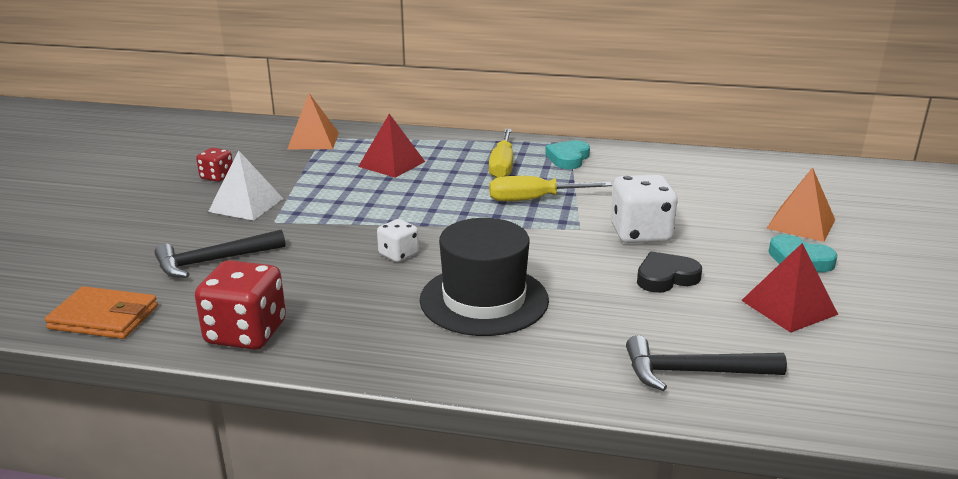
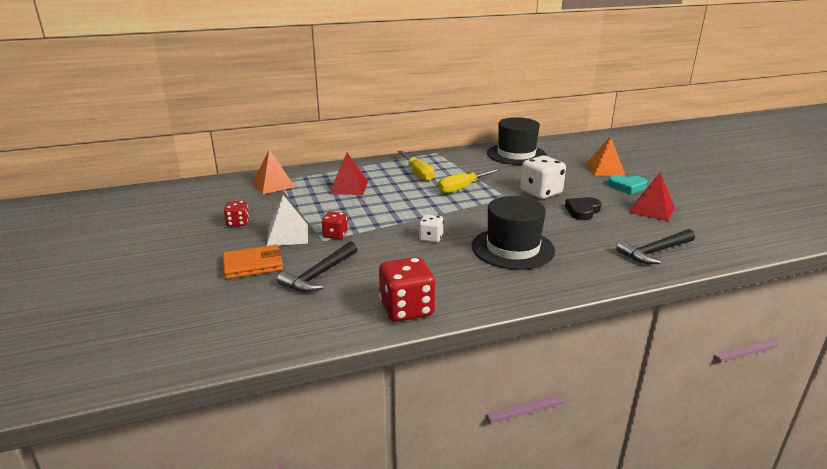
camera: 30 degrees left, 0 degrees up
(104, 318) = (296, 332): orange wallet -> orange wallet (253, 265)
(295, 218) = (335, 234): none -> red dice
(568, 158) = (449, 161): turquoise heart -> none
(684, 169) = (516, 154): none -> black hat

